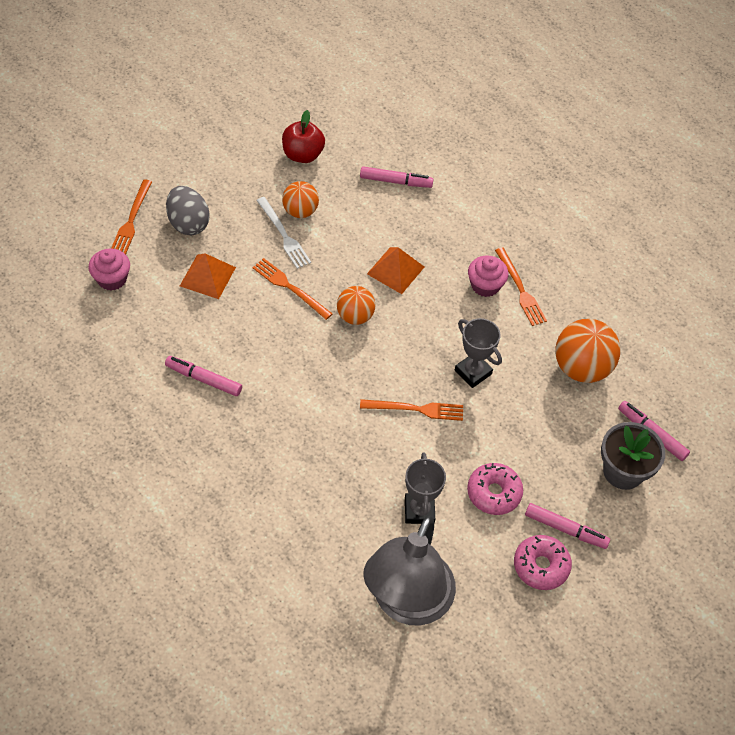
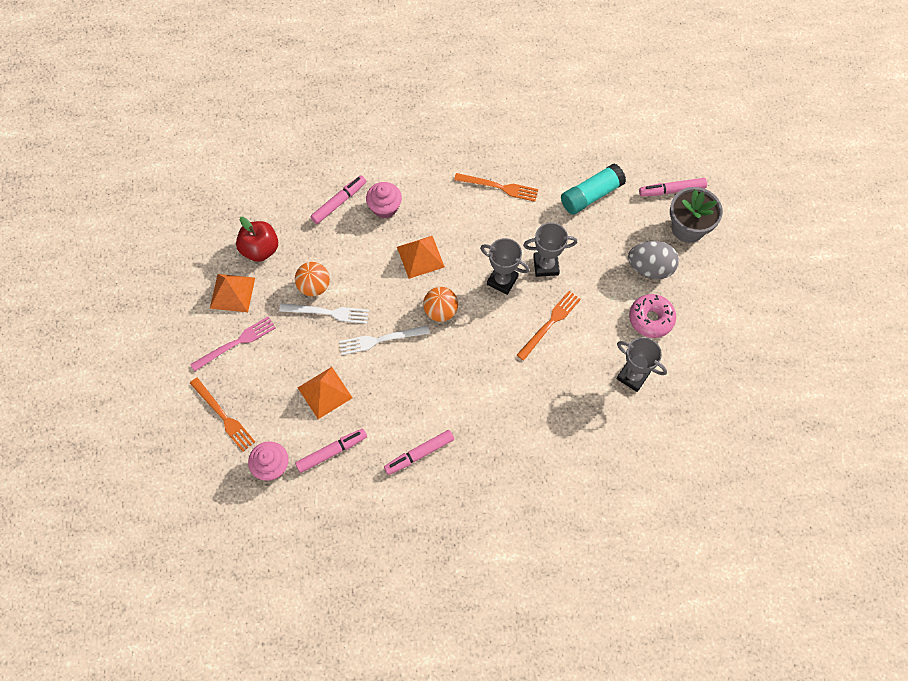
camera: 50 degrees left, 10 degrees up
(188, 223) = (261, 375): grey egg -> grey egg (650, 268)
(203, 189) = (236, 343): none -> pink fork
(247, 160) = (232, 293): none -> orange pyramid
(290, 287) = (380, 340): orange fork -> white fork
(406, 603) = (698, 432): grey lamp -> none
(427, 346) = (502, 280): none -> grey trophy
(485, 285) = (478, 207): pink cupcake -> pink cupcake (385, 207)
(541, 566) = (724, 328): pink donut -> none
(565, 529) = (707, 294): pink marker -> pink marker (332, 452)
(581, 367) = (591, 195): orange ball -> turquoise glue stick

